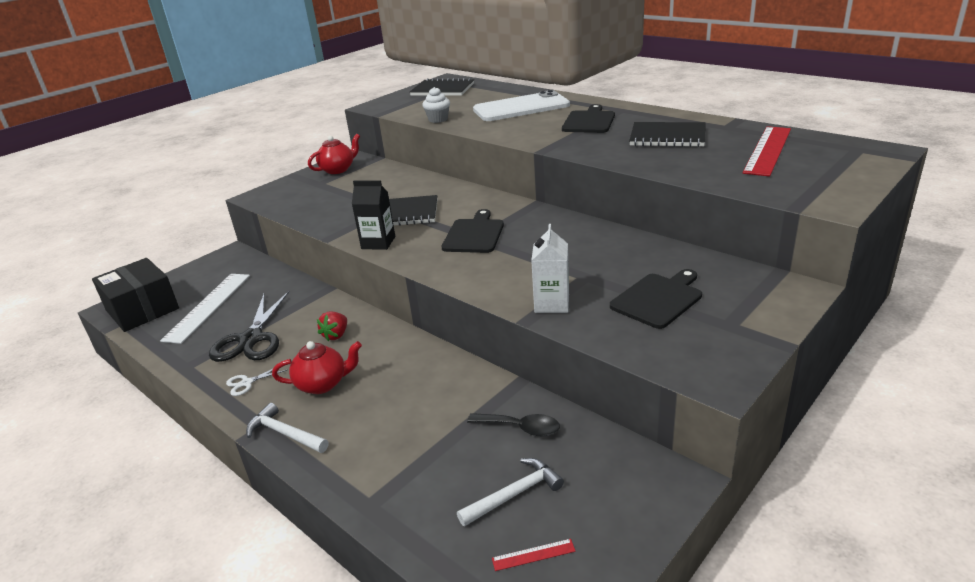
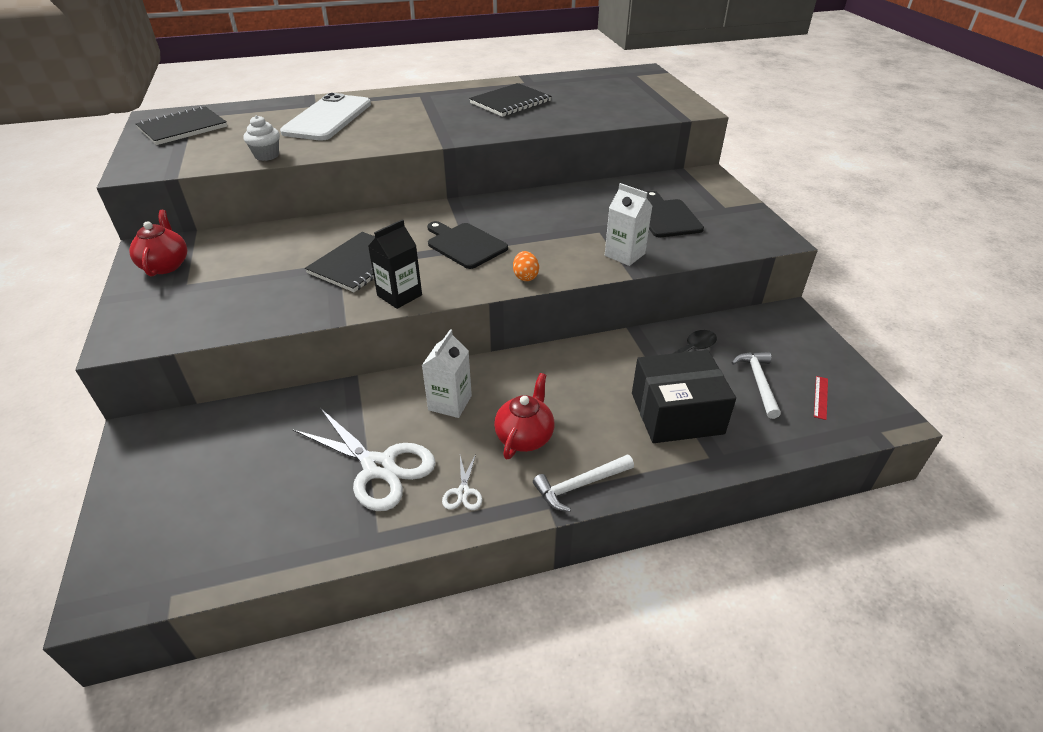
camera: 60 degrees left, 10 degrees up
(142, 309) = (159, 559): black box -> black box (676, 413)
(208, 306) = (250, 488): white ruler -> none
(251, 339) = (379, 467): black scissors -> white scissors
(336, 335) = (450, 403): red strawberry -> white carton
(457, 275) = (525, 277): none -> orange egg
(589, 121) = (422, 110): black cutting board -> none
(768, 150) = (590, 90): red ruler -> none

